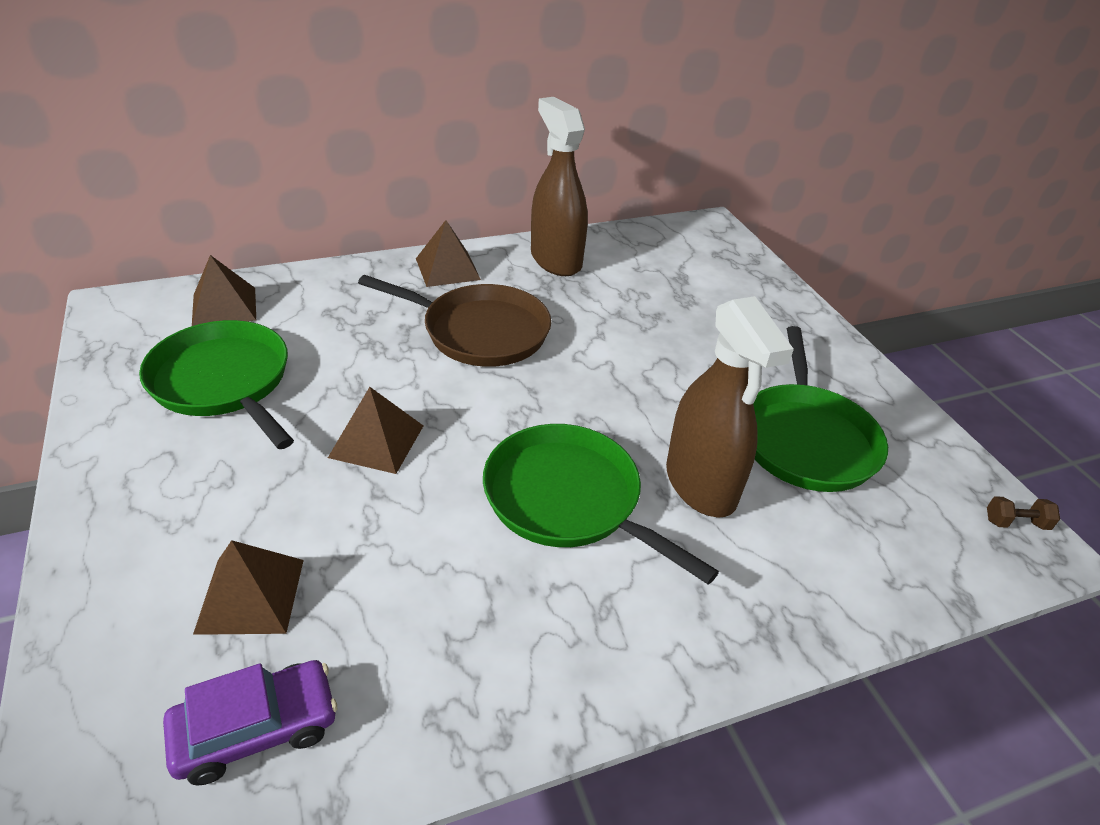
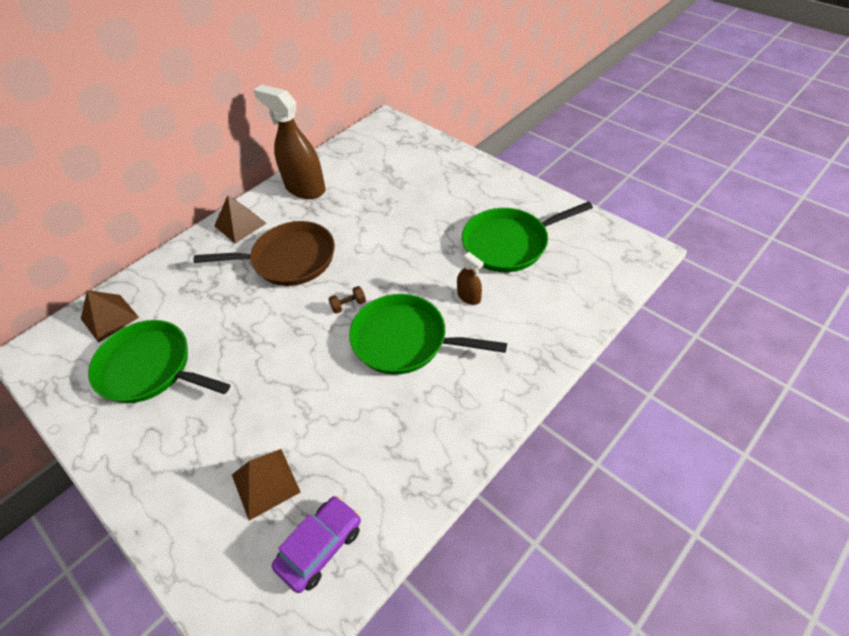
camera: 20 degrees left, 10 degrees up
(377, 441) = (274, 359): brown pyramid -> none
(701, 484) = (469, 297): brown spray bottle -> brown spray bottle, size x0.47
(806, 439) = (509, 243): green pan -> green pan turned 90 degrees clockwise
(1015, 523) = (629, 243): brown dumbbell -> brown dumbbell (348, 305)

